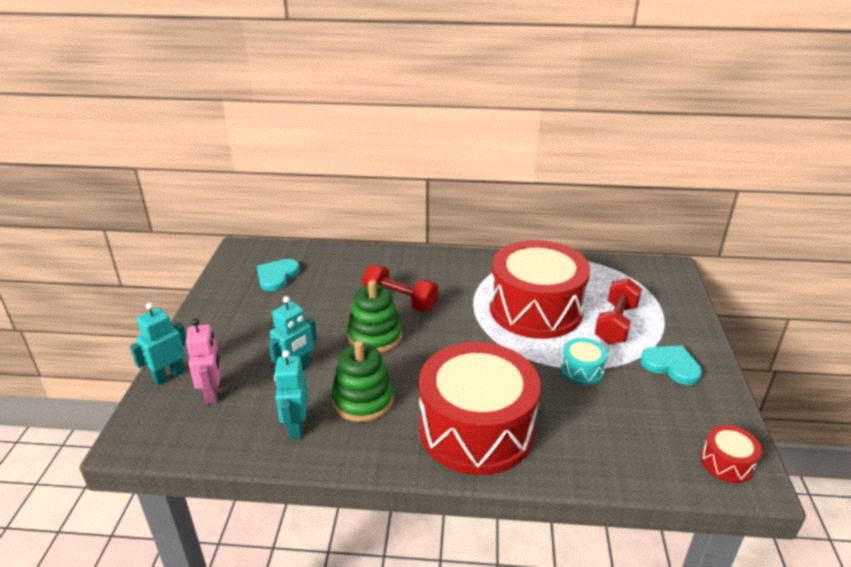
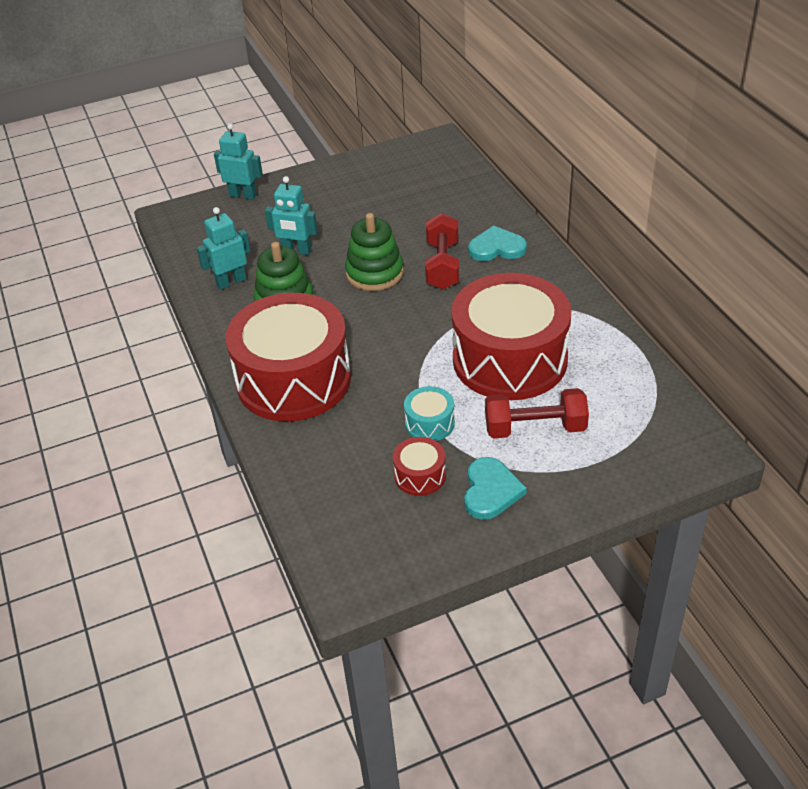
camera: 65 degrees right, 10 degrees up
(213, 393) = (239, 225): pink robot -> none
(277, 276) = (415, 180): turquoise heart -> turquoise heart (496, 248)
(727, 463) = (358, 564): red drum -> red drum (420, 475)

